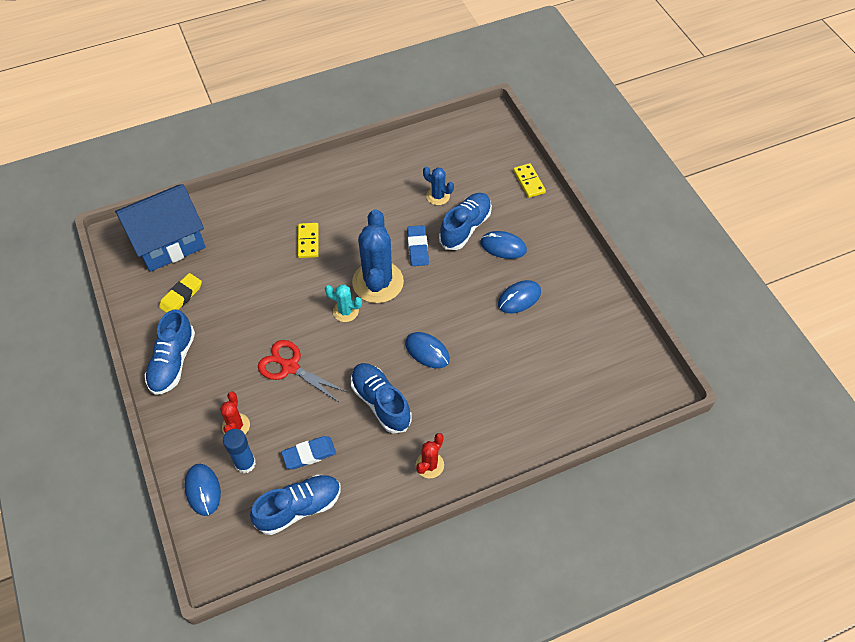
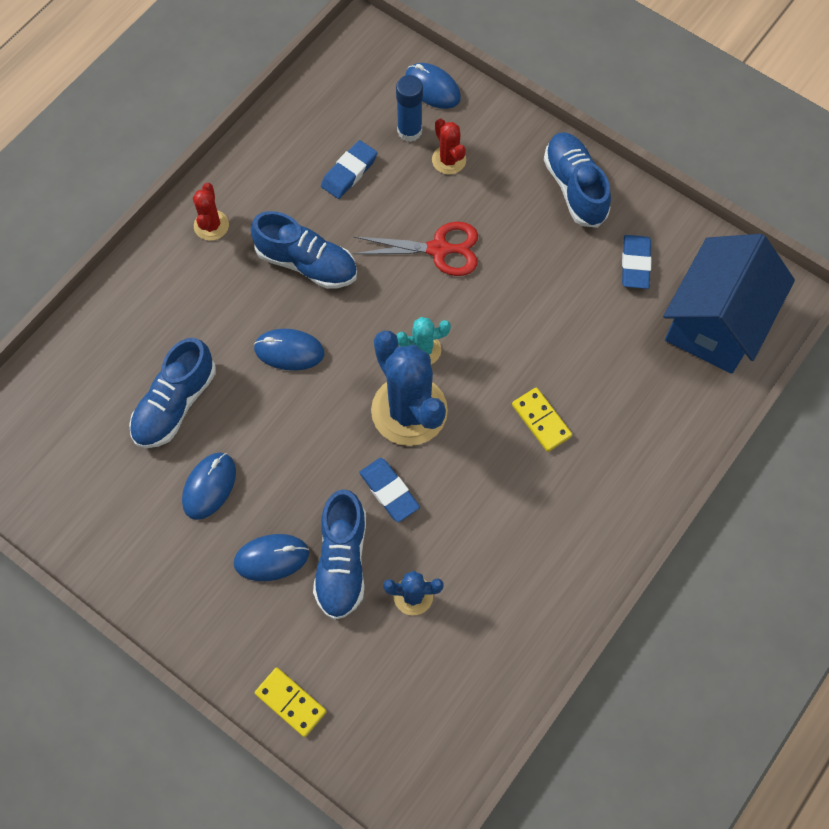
camera: 150 degrees right, 10 degrees up
(181, 296) = (635, 264): yellow eraser -> blue eraser
(299, 508) = (323, 120): blue shoe -> blue shoe (175, 404)

